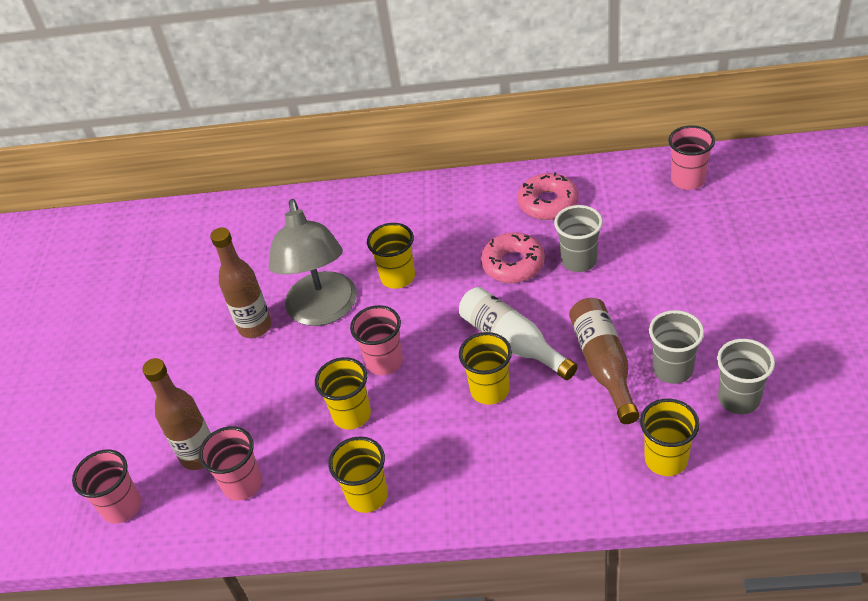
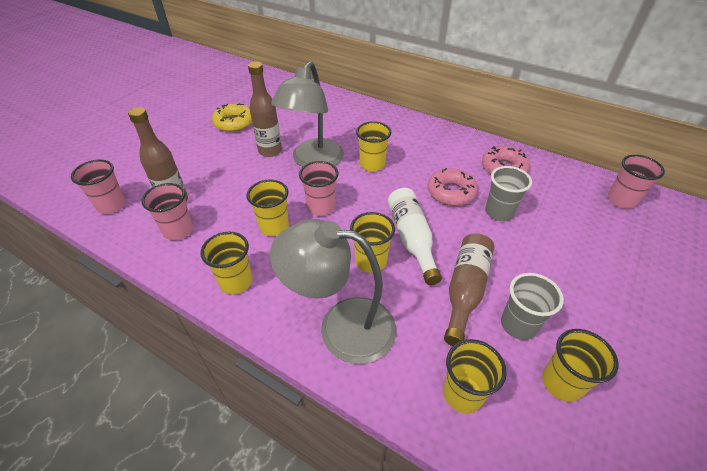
camera: 25 degrees right, 0 degrees up
(166, 314) = (234, 123): none -> yellow donut
(515, 471) = (341, 326): none -> grey lamp
(738, 399) = (561, 383): grey cup -> yellow cup

